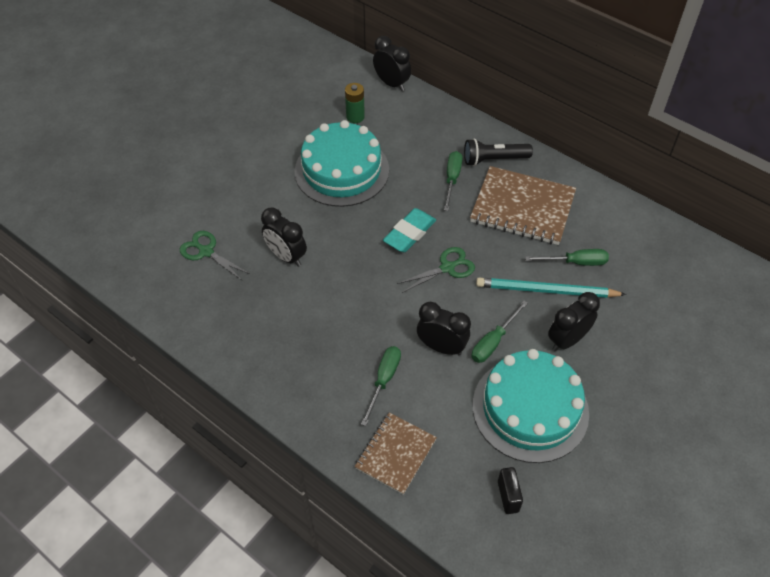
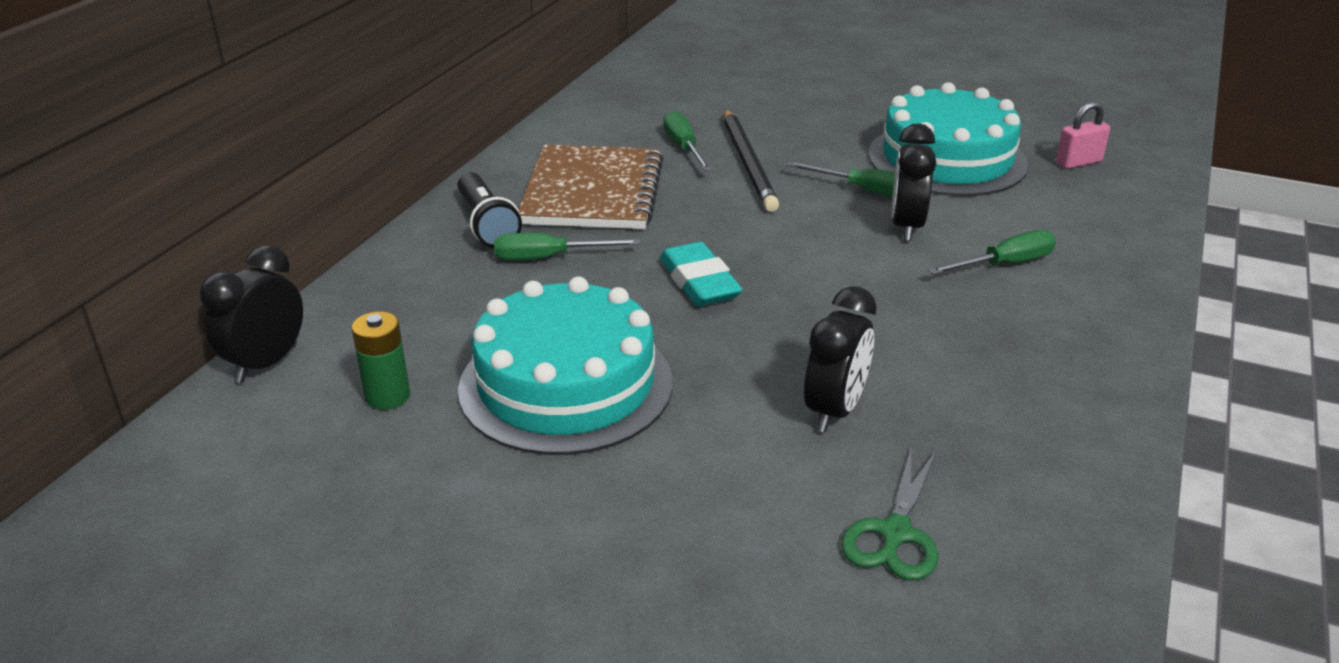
camera: 105 degrees left, 20 degrees down
(384, 380) = (1005, 264): green screwdriver -> green screwdriver turned 150 degrees clockwise
(395, 454) = (1107, 239): brown notebook -> none
(409, 233) = (699, 282): turquoise eraser -> turquoise eraser turned 45 degrees clockwise
(447, 268) = (754, 239): green scissors -> none
(508, 496) = (1078, 162): black padlock -> pink padlock
(546, 290) = (748, 163): turquoise pencil -> black pencil
(567, 340) = (822, 144): black clock -> none

